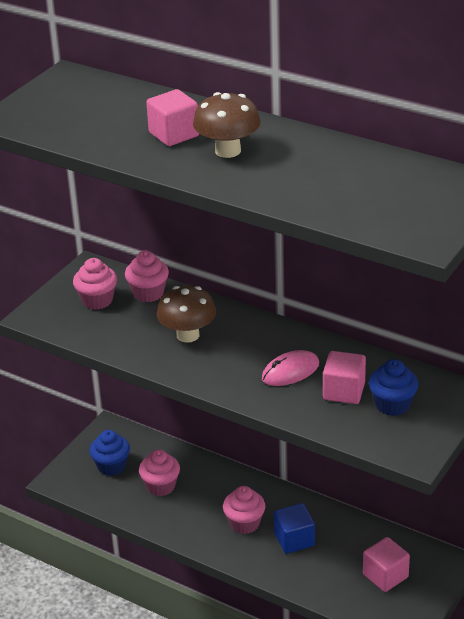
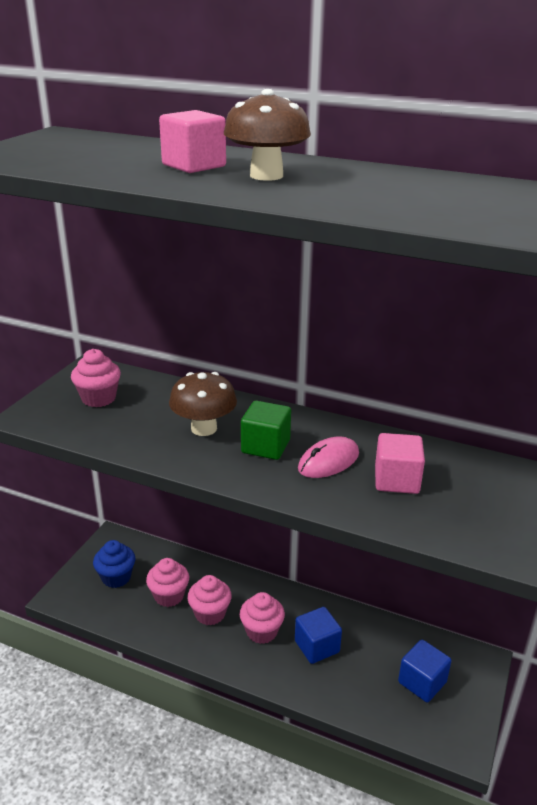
camera: 10 degrees left, 5 degrees down
(148, 293) = (154, 390): pink cupcake -> pink cupcake (210, 613)
(239, 355) = (265, 446): none -> green cube
(385, 576) = (422, 682): pink cube -> blue cube
(392, 405) = (458, 492): blue cupcake -> none

